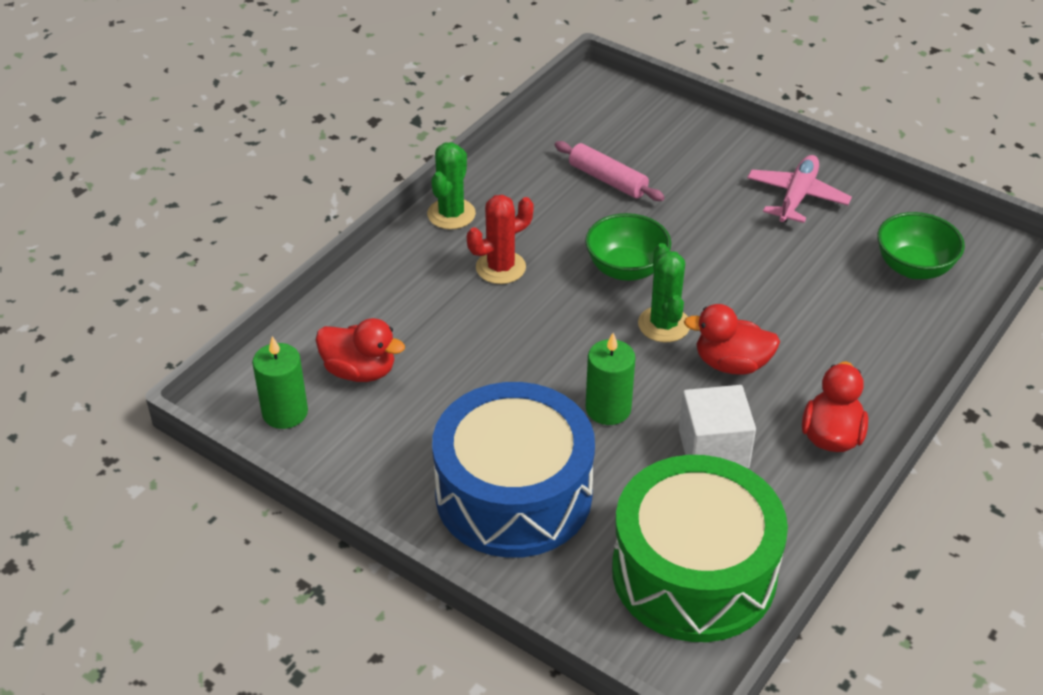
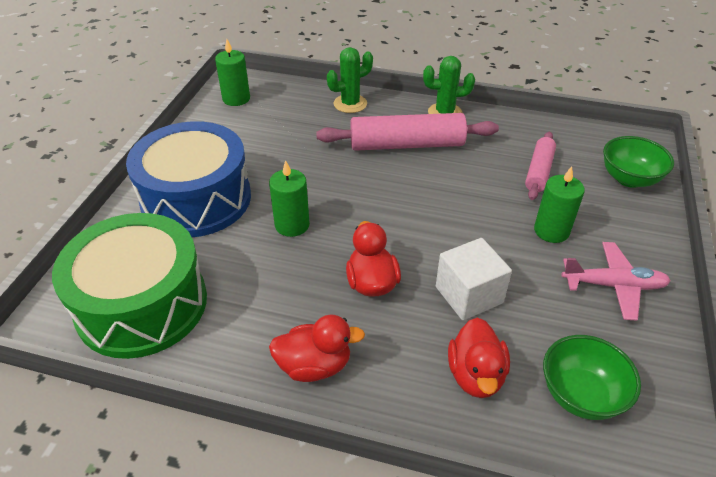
camera: 70 degrees right, 0 degrees up
(360, 371) = (281, 114): red duck -> red duck (475, 375)
(500, 267) = (406, 145): red cactus -> pink rolling pin
(626, 269) = (445, 202): green bowl -> green bowl (629, 179)
(664, 324) = (395, 235): green cactus -> green cactus (350, 104)
(706, 207) = (551, 231): none -> green candle
(713, 449) = (272, 290): white cube -> white cube (469, 295)

